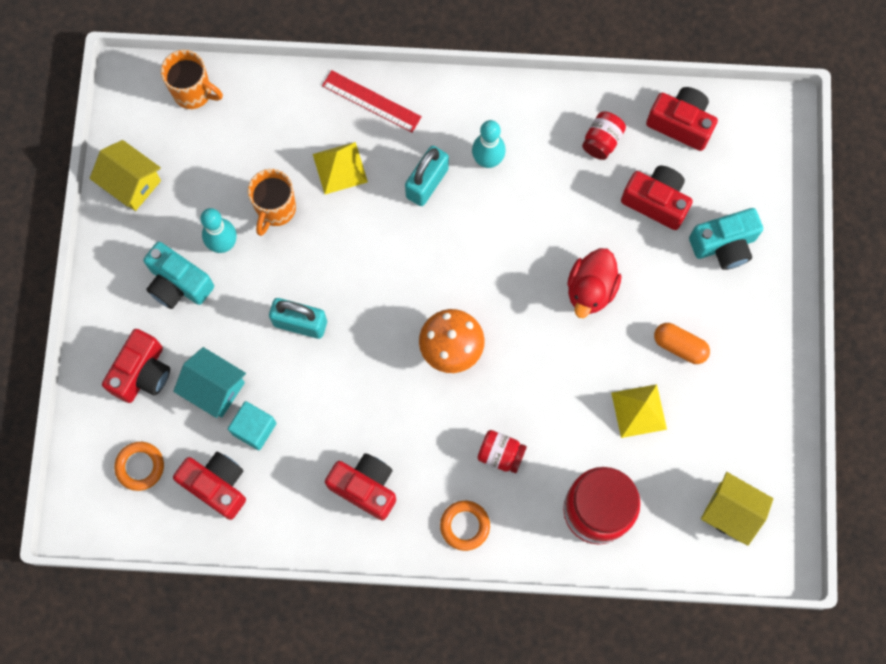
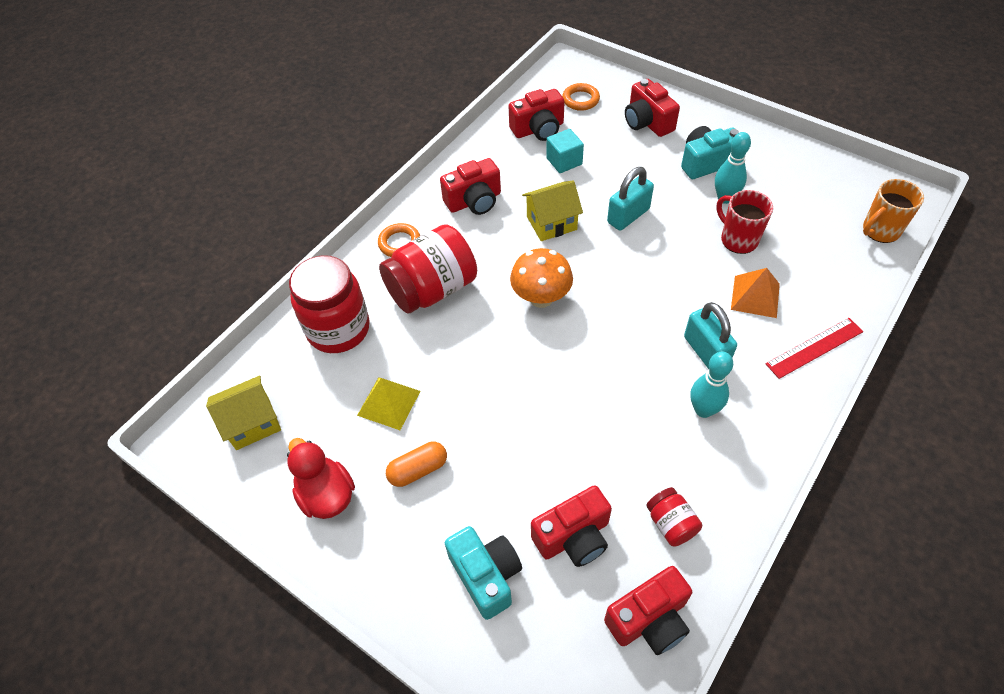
camera: 125 degrees right, 20 degrees down
(132, 183) = (809, 166): yellow house -> yellow house (551, 223)
(214, 388) = (609, 152): turquoise house -> none
(275, 209) = (738, 239): orange mug -> red mug
(340, 168) = (755, 296): yellow pyramid -> orange pyramid
(501, 454) = (432, 289): red jar -> red jar, size x2.06
(590, 290) = (522, 426): red duck -> red duck (326, 495)
(724, 245) = (486, 575): turquoise camera -> turquoise camera turned 135 degrees clockwise

